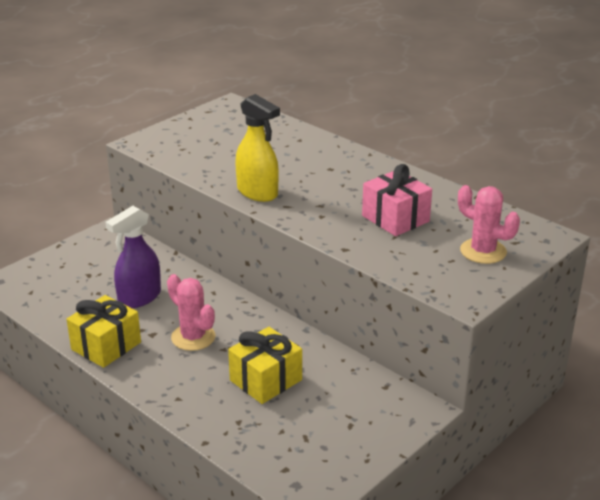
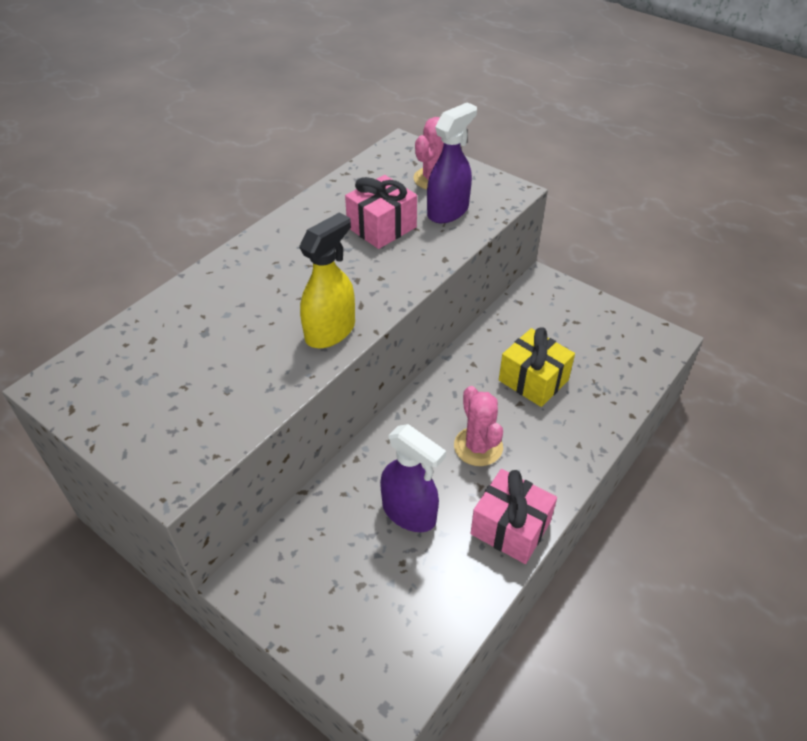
camera: 95 degrees left, 15 degrees up
(106, 346) = (510, 528): yellow gift -> pink gift
(193, 337) = (478, 446): pink cactus -> pink cactus turned 60 degrees counterclockwise
(423, 256) = (448, 211): none -> purple spray bottle

